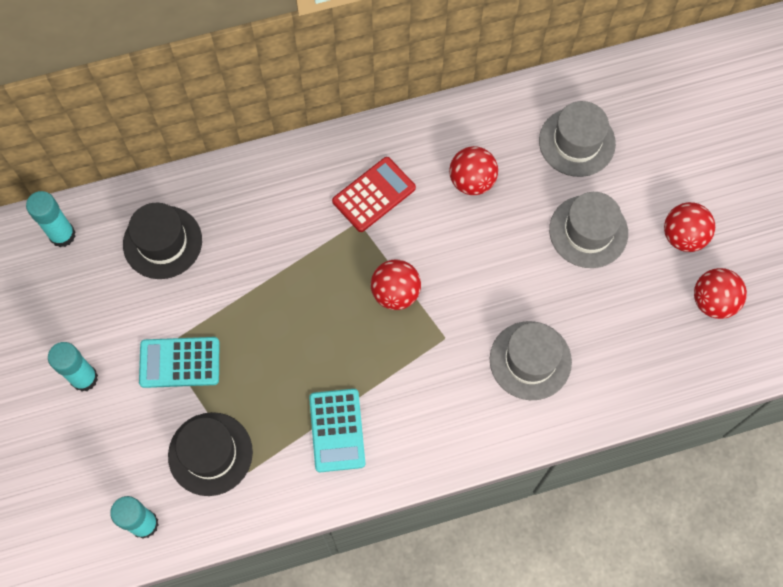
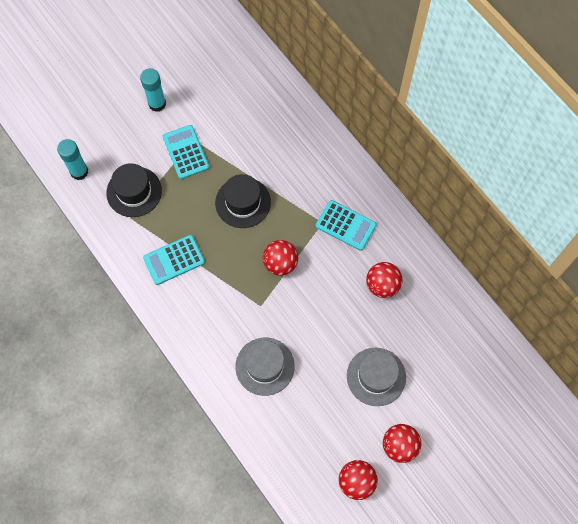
camera: 70 degrees right, 0 degrees up
(62, 235) = (244, 55): turquoise glue stick -> none
(162, 242) = (261, 112): black hat -> black hat (243, 202)
(374, 195) = (345, 225): red calculator -> turquoise calculator
(577, 142) = (443, 347): grey hat -> none

